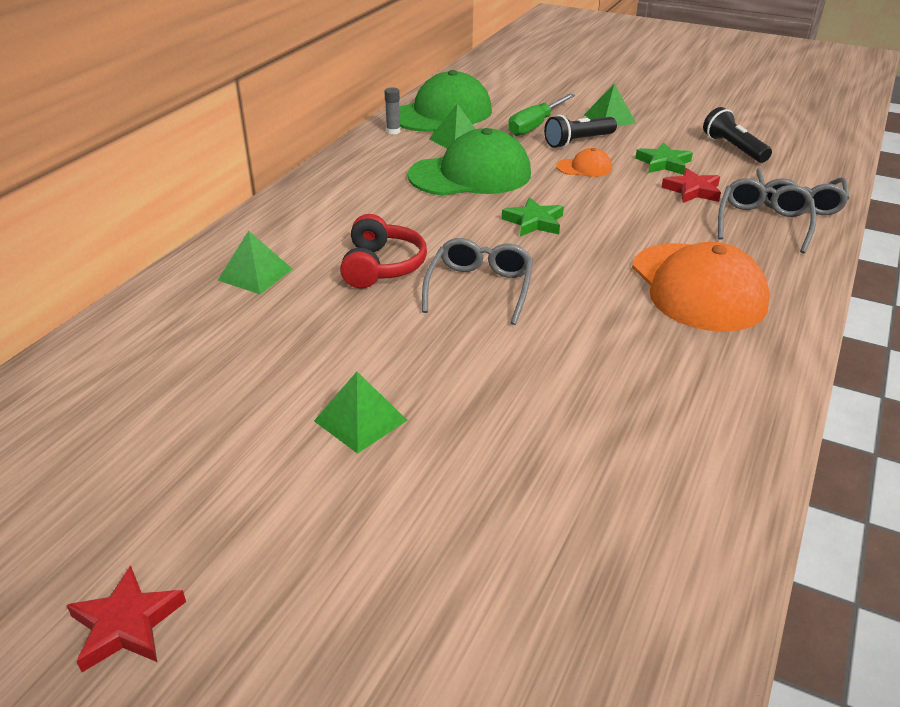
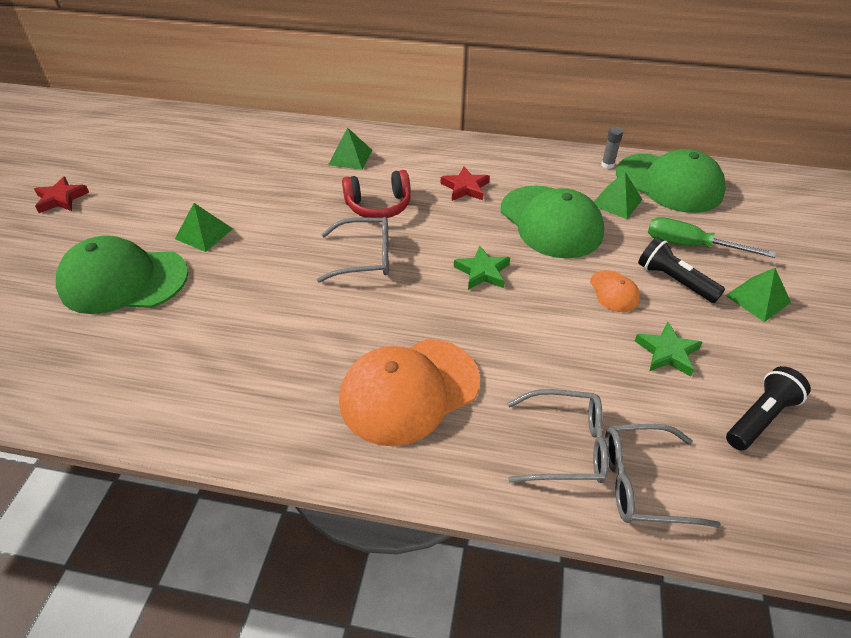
camera: 75 degrees right, 10 degrees up
(440, 513) = (123, 280): none -> green cap
(692, 190) = (612, 380): red star -> red star (465, 188)

